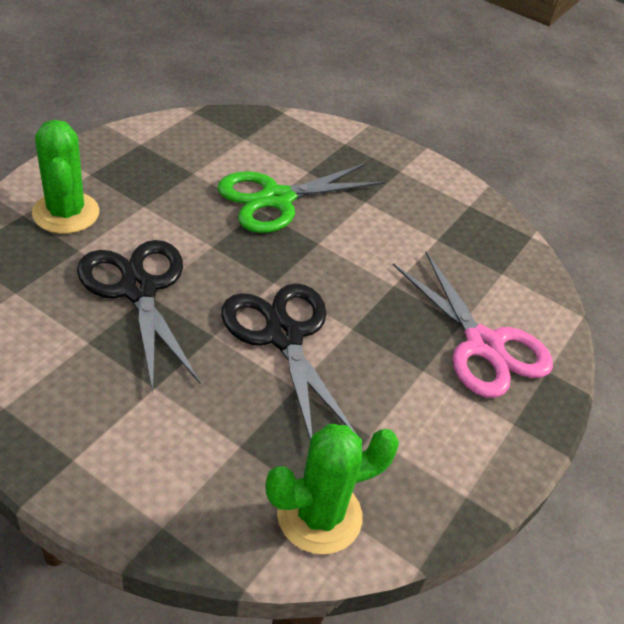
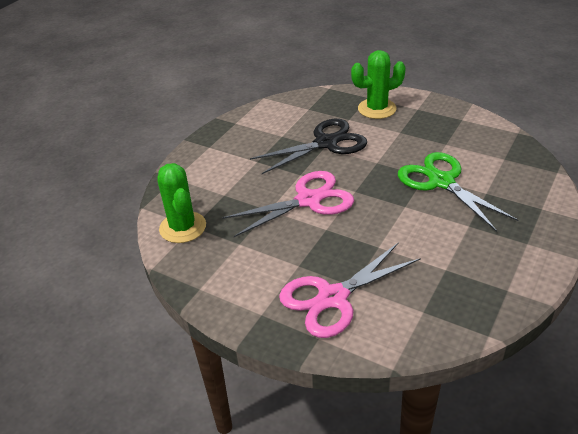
camera: 95 degrees right, 5 degrees down
(283, 336) = (308, 200): black scissors -> pink scissors

